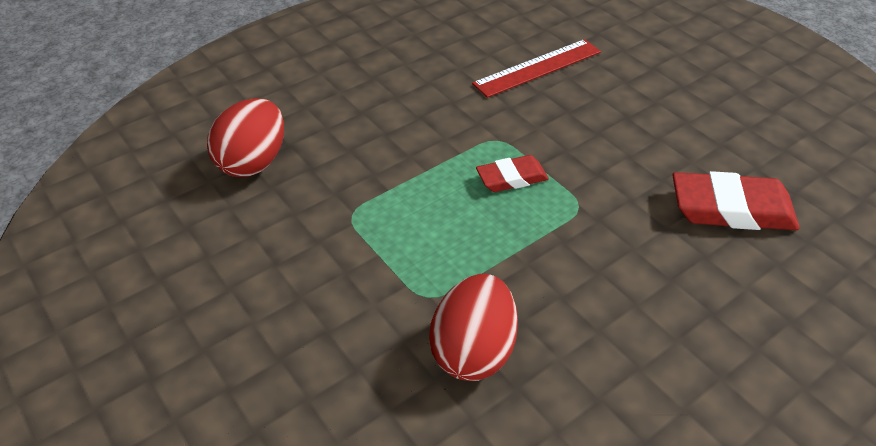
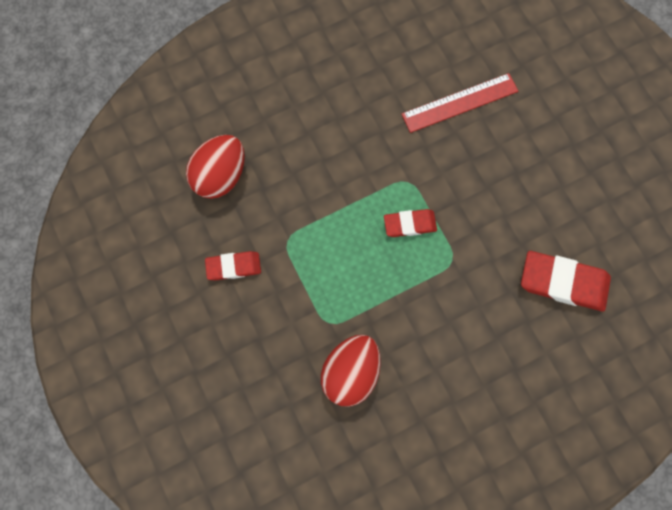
camera: 10 degrees right, 30 degrees up
(279, 251) = (234, 267): none -> red eraser

